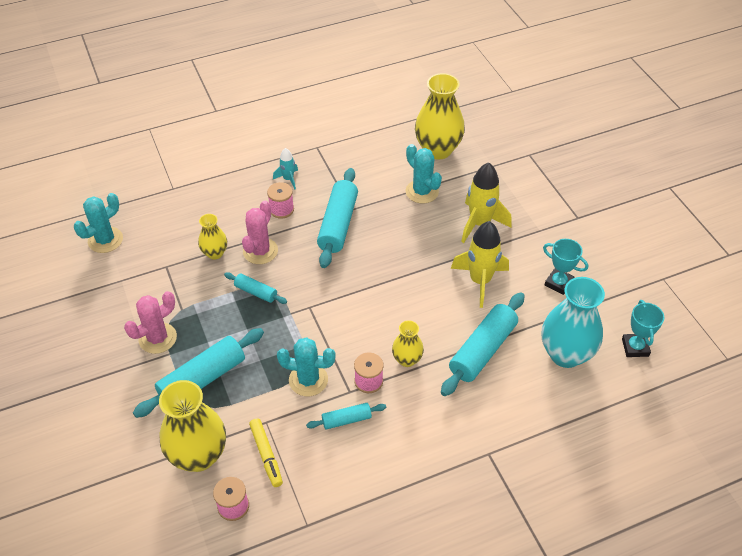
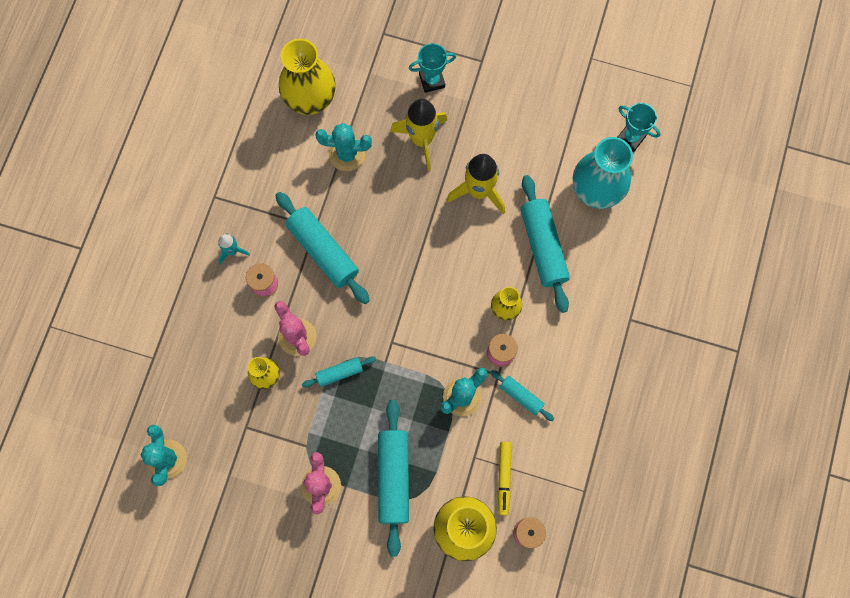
camera: 50 degrees left, 25 degrees up
(266, 455) = (504, 478): yellow marker -> yellow marker turned 75 degrees clockwise
(346, 420) = (521, 396): turquoise rolling pin -> turquoise rolling pin turned 75 degrees counterclockwise
(558, 283) = (530, 136): turquoise trophy -> turquoise trophy (432, 81)

